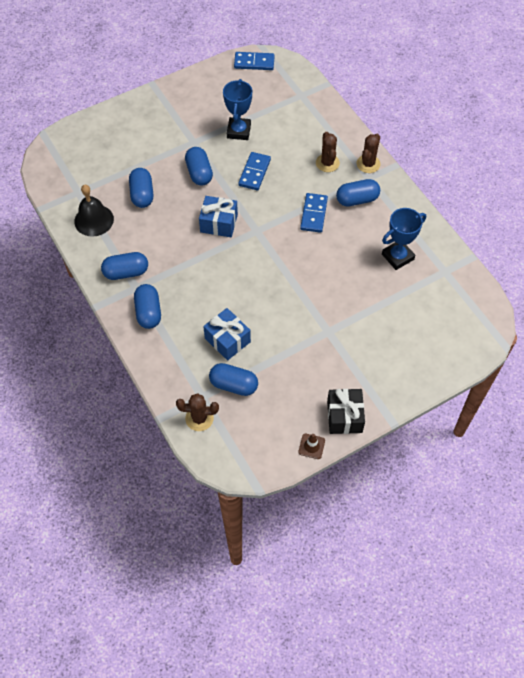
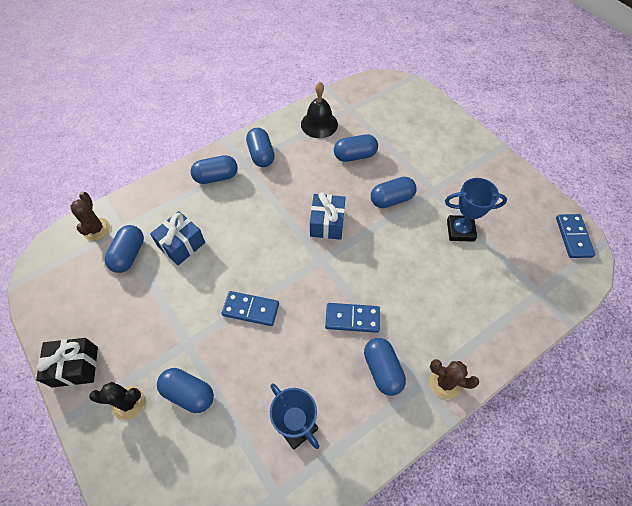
camera: 85 degrees right, 0 degrees up
(254, 172) = (403, 251): blue domino -> blue domino (250, 309)
(311, 446) = (46, 333): brown traffic cone -> none
(327, 163) = (435, 330): brown cactus -> none
(370, 328) = (189, 393): none -> blue capsule
(377, 371) = (128, 403): none -> black cactus

